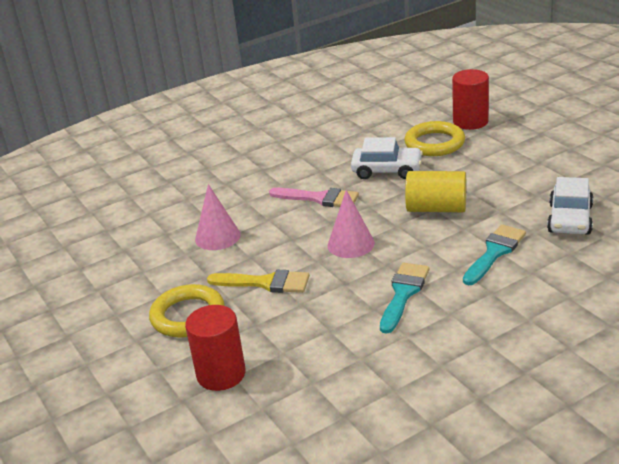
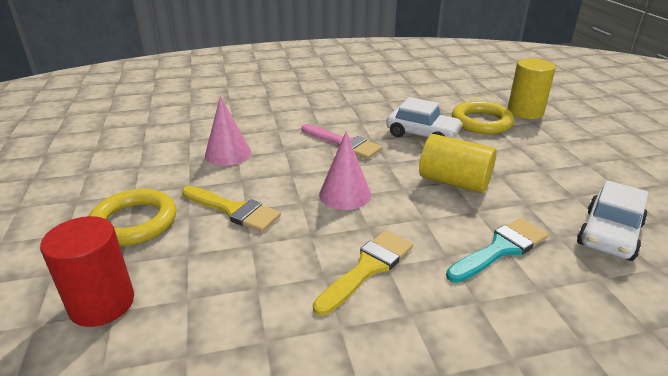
camera: 15 degrees right, 0 degrees up
(403, 293) = (368, 268): turquoise brush -> yellow brush
(470, 122) = (525, 112): red cylinder -> yellow cylinder

